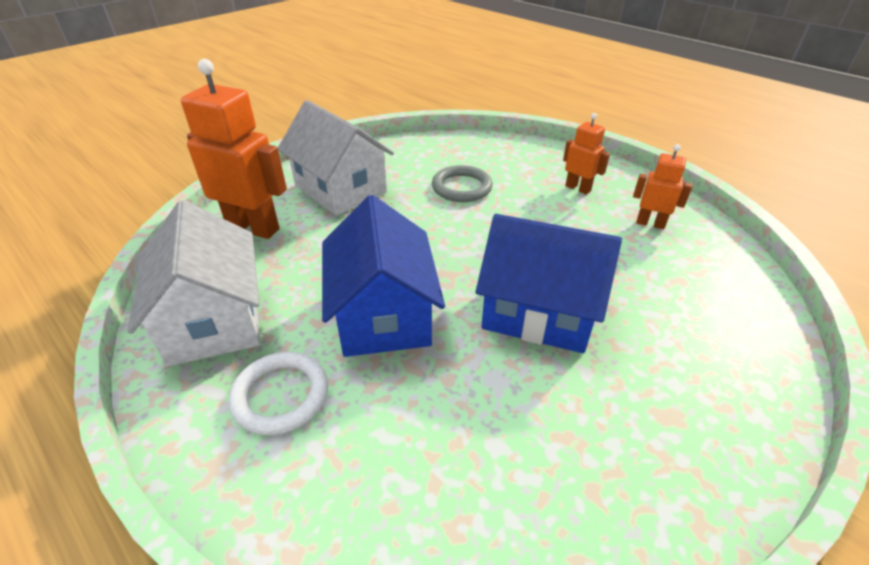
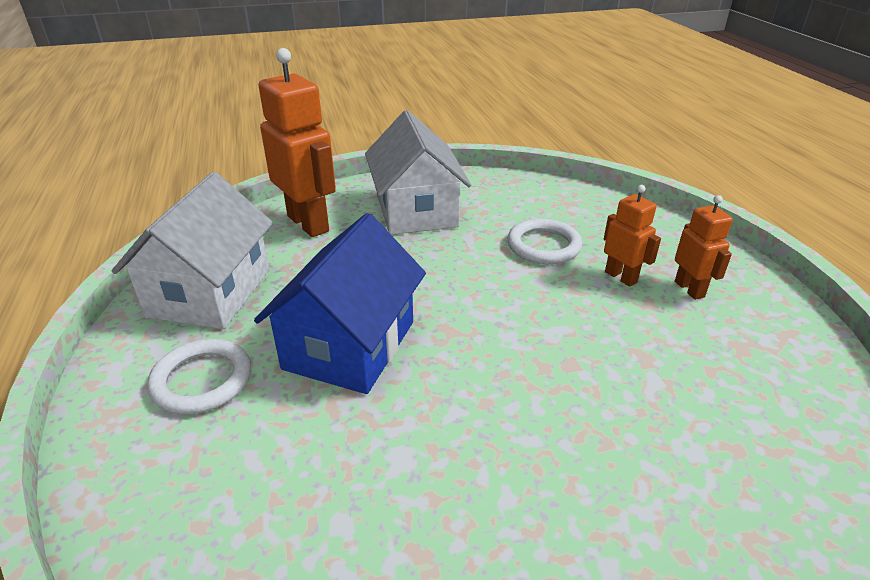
camera: 30 degrees right, 5 degrees down
(461, 187) = (543, 246): grey ring -> white ring
(539, 312) = (512, 409): blue house -> none
(650, 223) = (756, 363): orange robot -> orange robot (621, 277)

